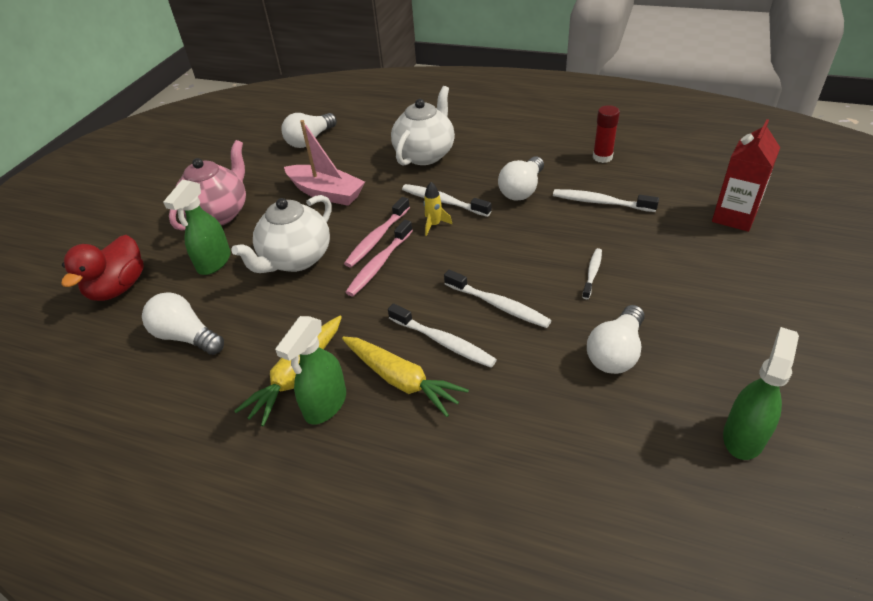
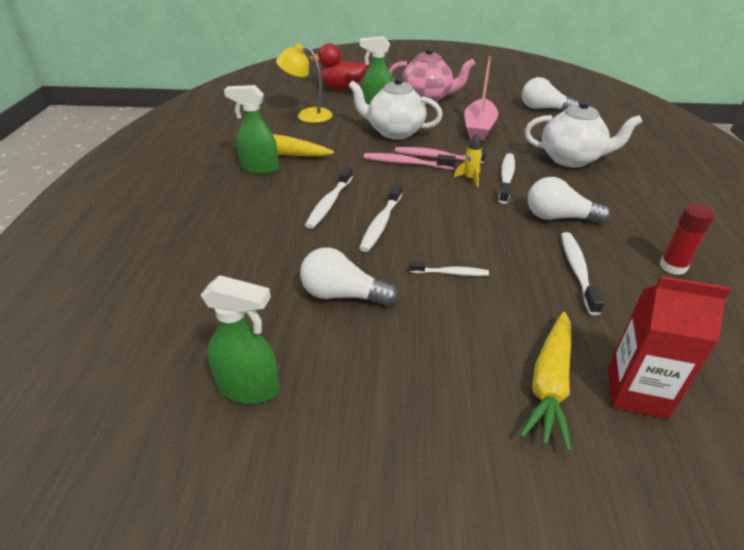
camera: 70 degrees right, 5 degrees down
(186, 336) = (307, 115): white light bulb -> yellow lamp
(401, 380) = (286, 192): yellow carrot -> yellow carrot (549, 384)

